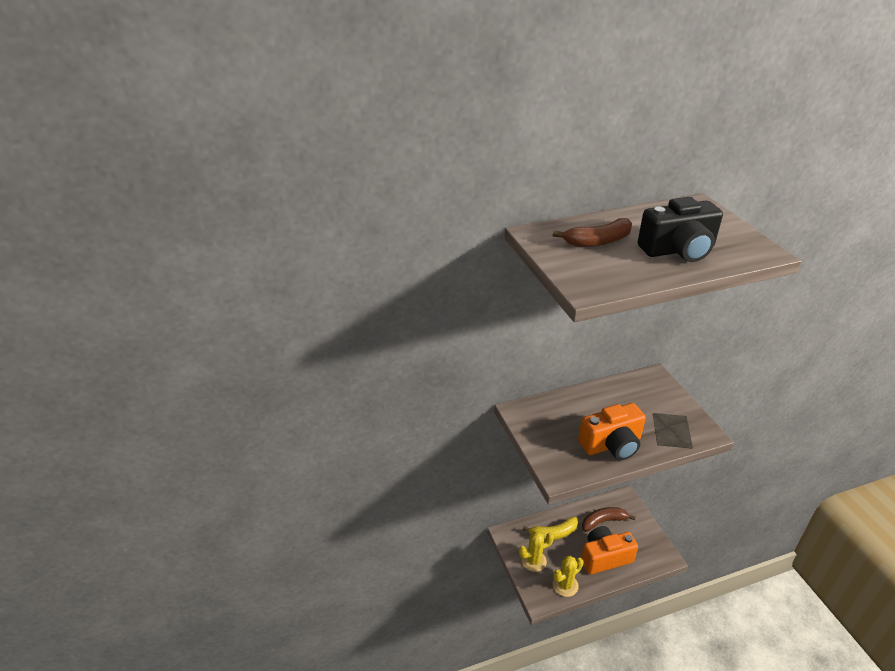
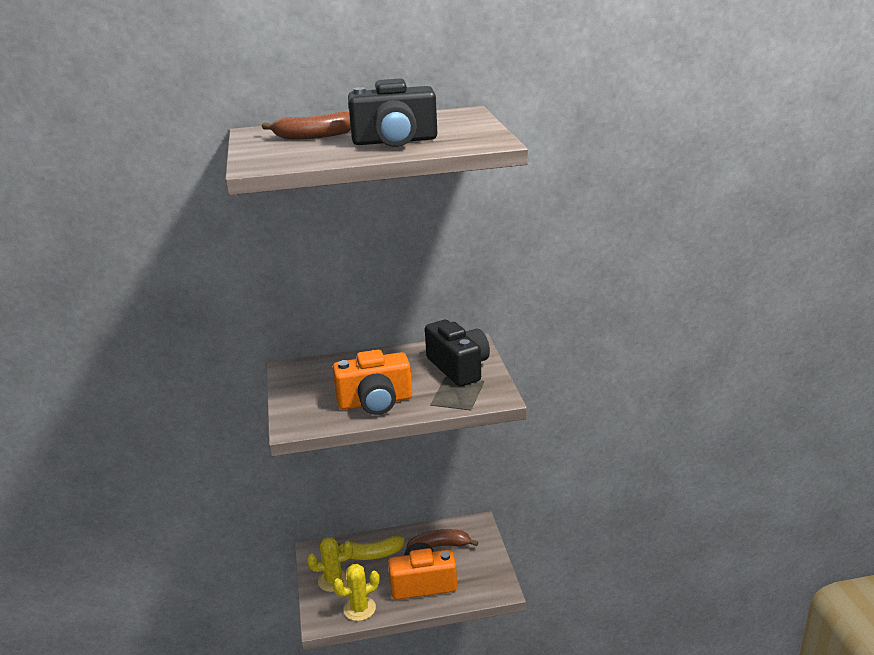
camera: 10 degrees right, 10 degrees down
(658, 403) = (458, 368): none -> black camera

